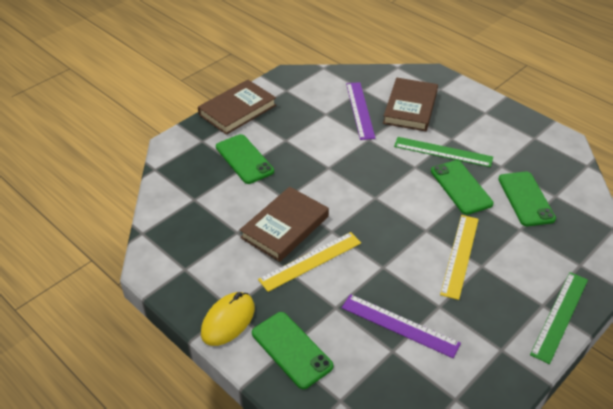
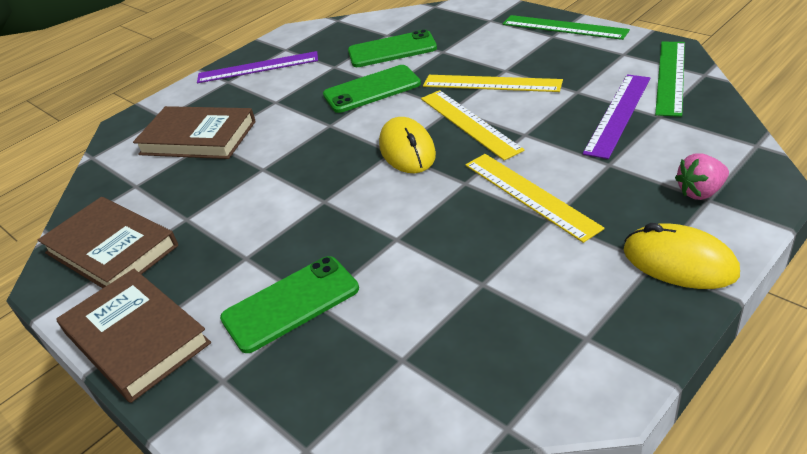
camera: 85 degrees left, 5 degrees down
(285, 227) = (462, 229): brown book -> brown book (111, 249)
(291, 349) = (700, 192): green phone -> pink strawberry
(360, 110) = (188, 183): purple ruler -> purple ruler (258, 67)
(375, 205) = (407, 150): none -> yellow mouse
(403, 238) = (469, 123): none -> yellow ruler
(443, 152) = (302, 106): green ruler -> green ruler (671, 77)

